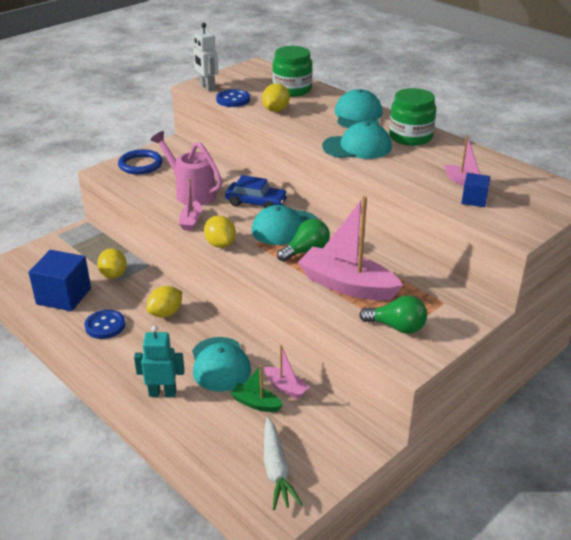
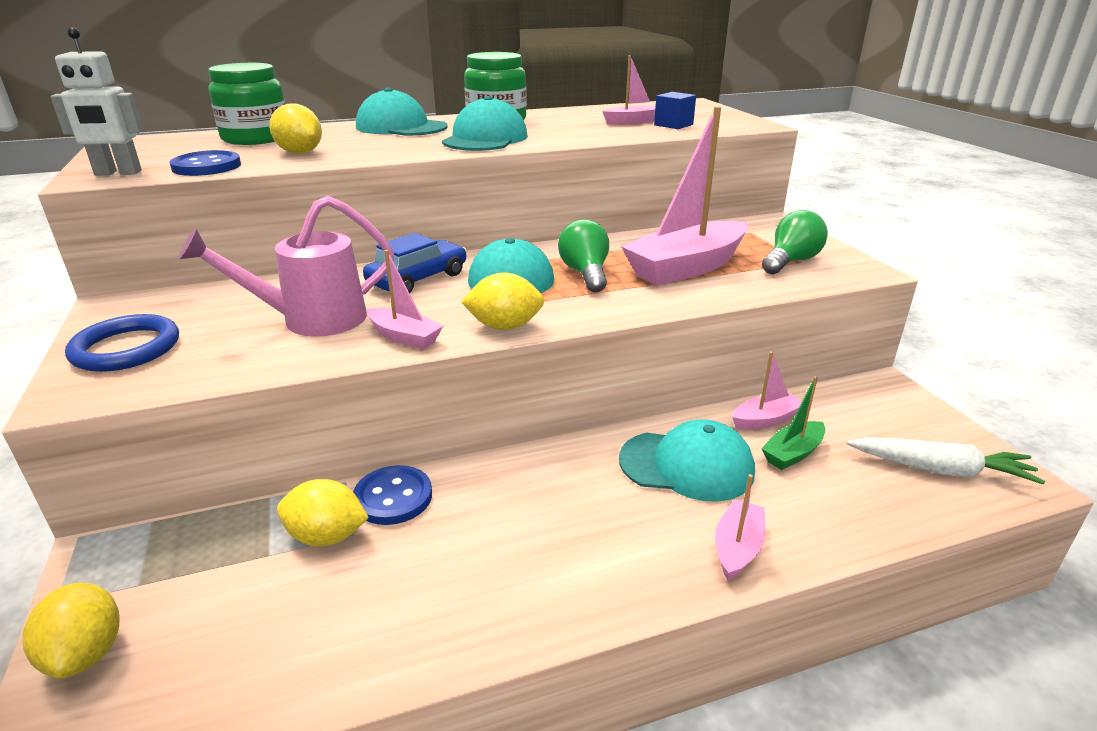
camera: 65 degrees left, 5 degrees down
(64, 296) = (324, 638): blue cube -> none
(105, 325) = (490, 586): blue button -> blue button (393, 497)
(162, 393) = (737, 548): turquoise robot -> pink boat
(166, 313) = (511, 493): yellow lemon -> yellow lemon (86, 653)

